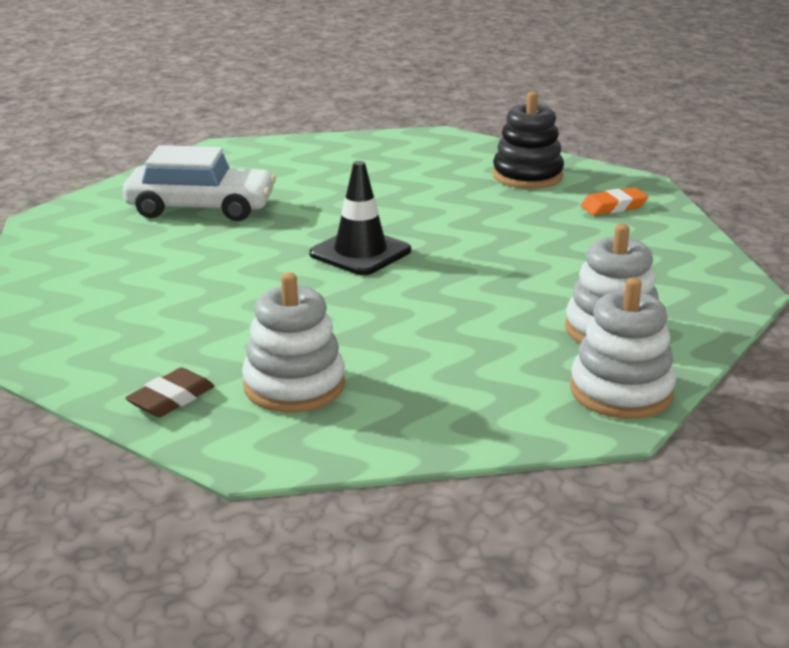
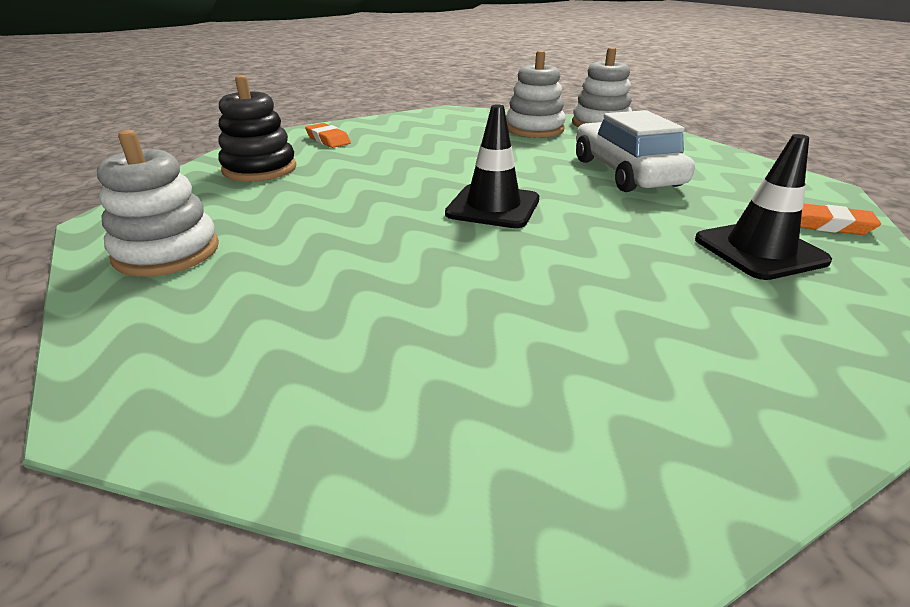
camera: 110 degrees left, 5 degrees up
(171, 399) = (827, 225): brown eraser -> orange eraser
(172, 338) = (759, 250): none -> black traffic cone
(201, 208) = (442, 333): white car -> white car (626, 173)
(294, 386) = (732, 190): white stacking toy -> white stacking toy (167, 252)

